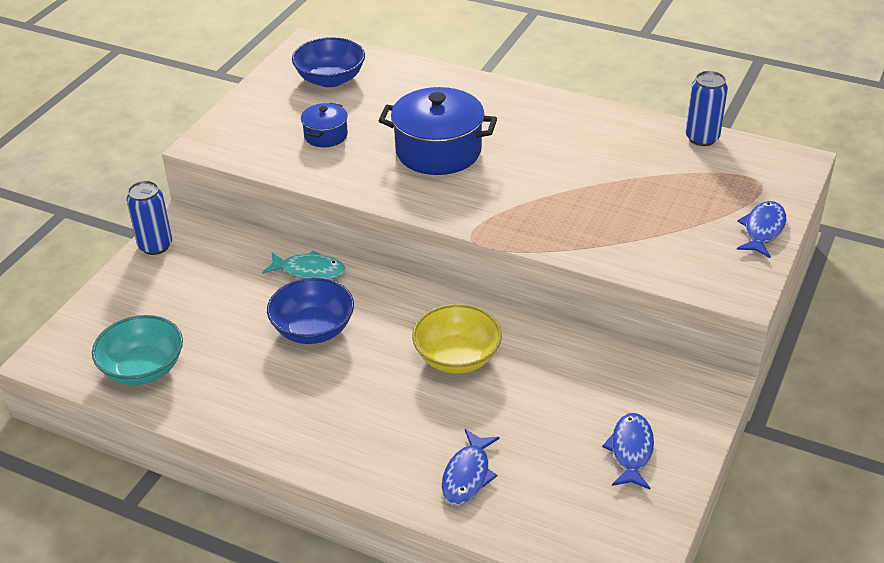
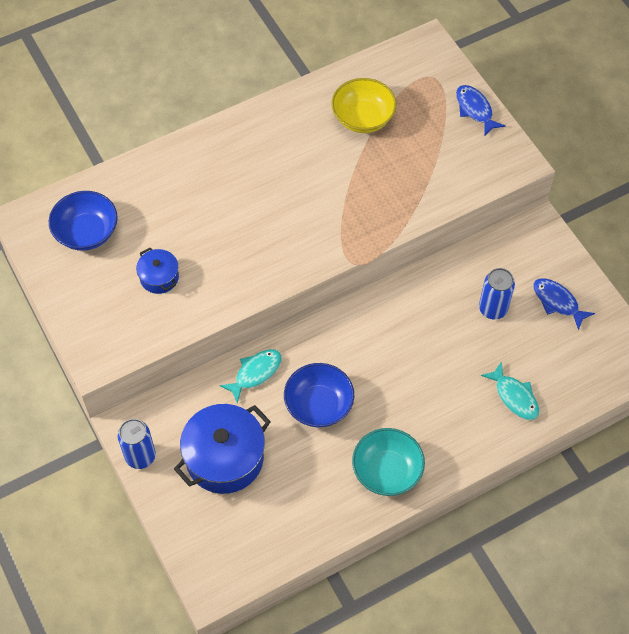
camera: 55 degrees left, 20 degrees up
(143, 369) = (274, 530): turquoise bowl -> turquoise bowl (387, 471)
(438, 151) = (242, 222): blue pot -> blue pot (224, 458)
(457, 357) = (412, 339): yellow bowl -> yellow bowl (363, 118)
(467, 475) = (514, 396): blue fish -> turquoise fish
(702, 138) = (361, 71): blue can -> blue can (493, 309)

